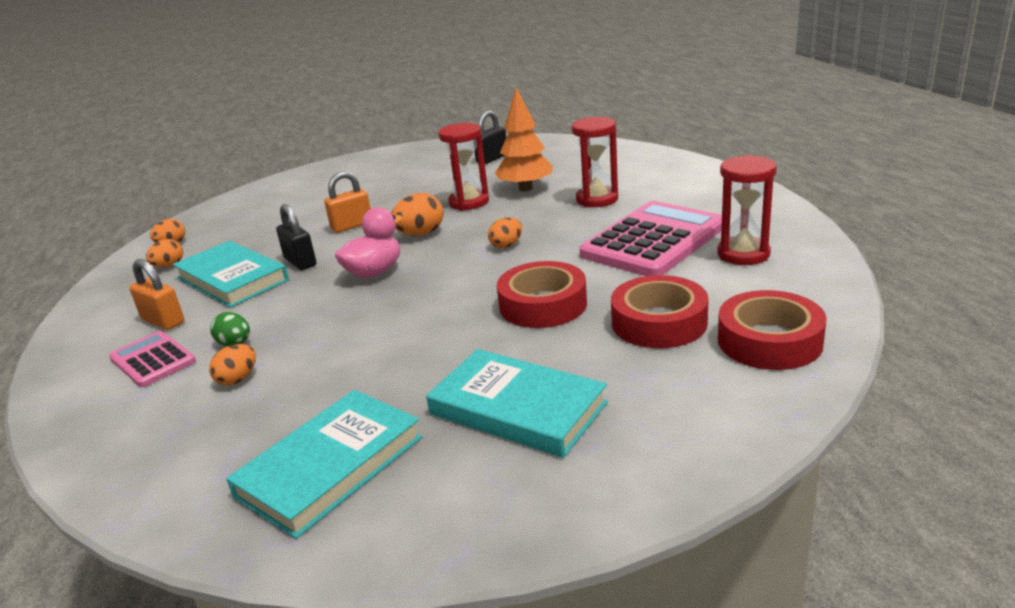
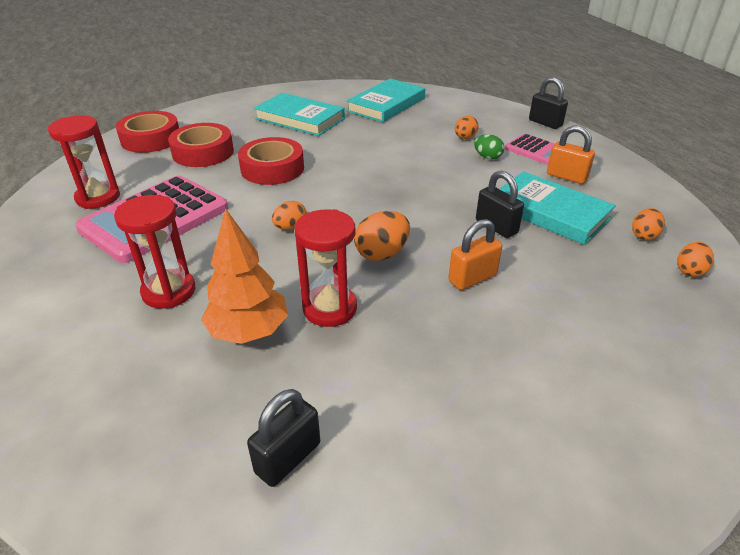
camera: 175 degrees right, 10 degrees up
(66, 425) = (545, 123): none -> black padlock
(374, 272) = (413, 208): pink duck -> none

